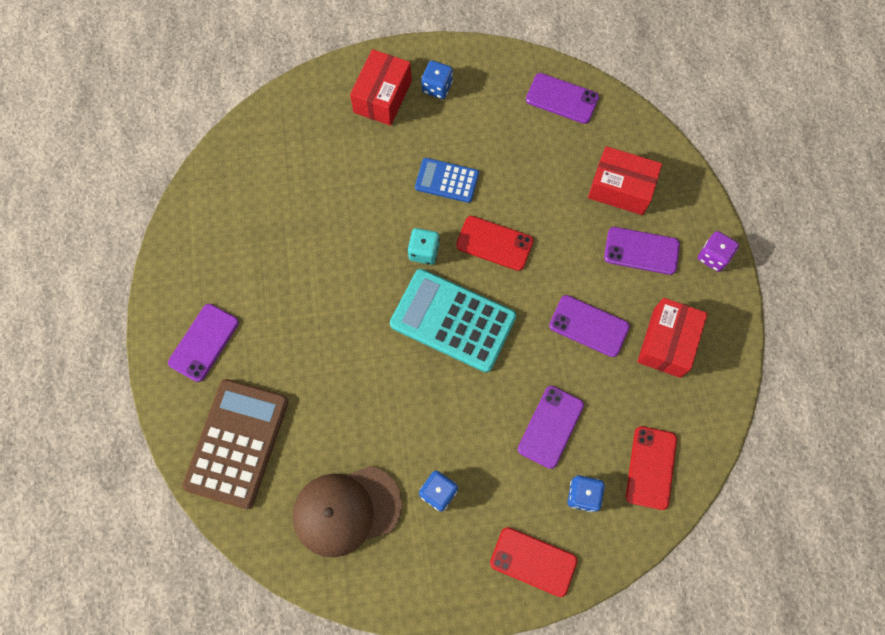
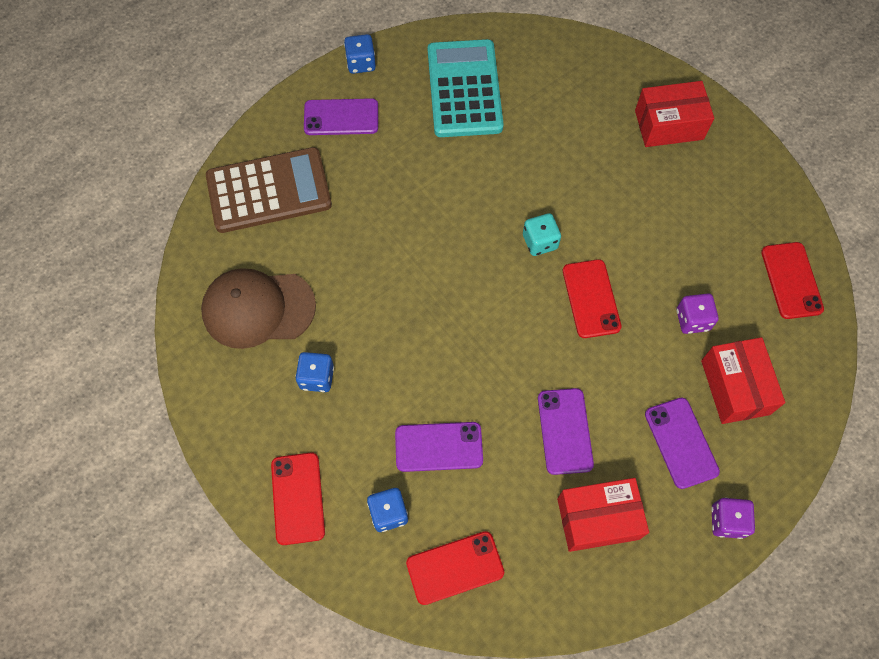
camera: 60 degrees right, 5 degrees down
(346, 510) = (258, 308): brown cap -> brown cap turned 45 degrees counterclockwise
(437, 87) = (714, 164): blue dice -> blue dice (361, 63)
(447, 181) = (625, 223): blue calculator -> none
(453, 321) = (488, 303): turquoise calculator -> turquoise calculator (464, 89)
(553, 183) = (692, 320): none -> purple dice
(562, 98) = (791, 280): purple phone -> red phone

